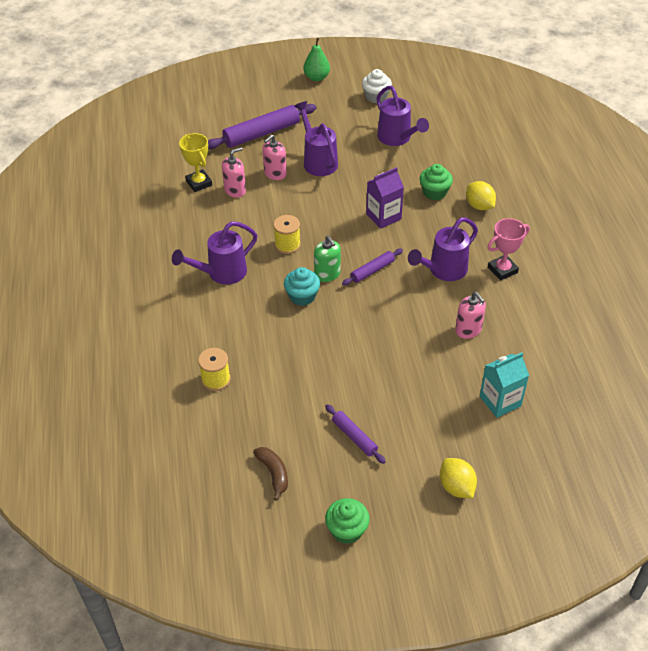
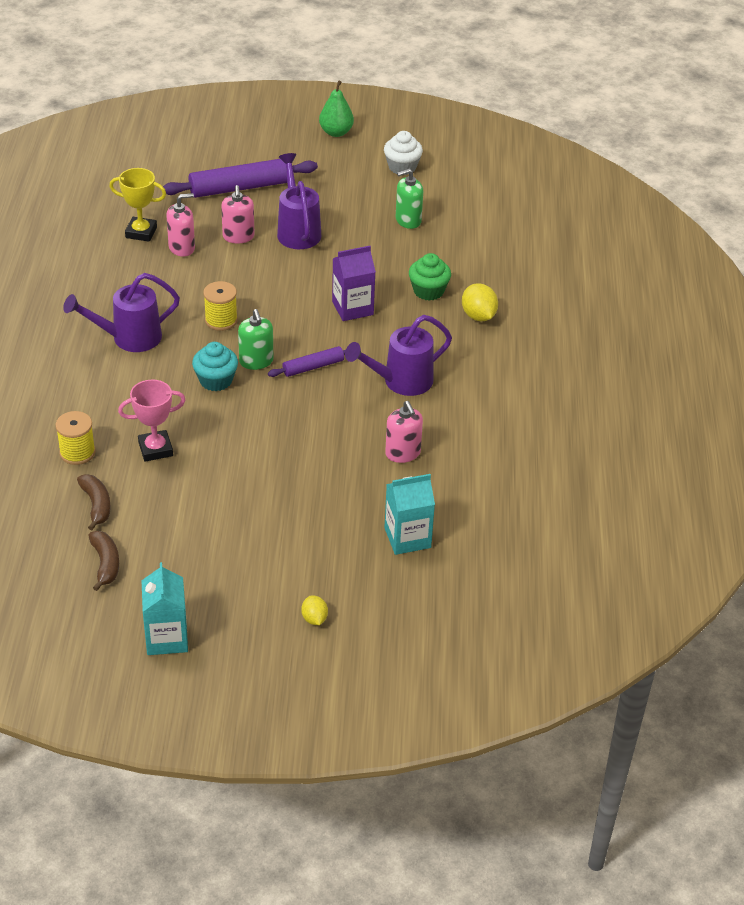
camera: 10 degrees right, 5 degrees down
(199, 183) = (141, 232): yellow trophy -> yellow trophy turned 60 degrees counterclockwise
(248, 423) = (96, 505): none -> brown banana
(275, 173) = (238, 236): pink soap dispenser -> pink soap dispenser turned 60 degrees counterclockwise
(347, 530) = (166, 638): green cupcake -> turquoise carton
(354, 437) = (215, 543): purple rolling pin -> none
(397, 138) = (408, 220): purple watering can -> green soap dispenser
(456, 487) = (314, 619): yellow lemon -> yellow lemon, size x0.62
(502, 270) = (475, 394): pink trophy -> pink trophy (155, 449)

